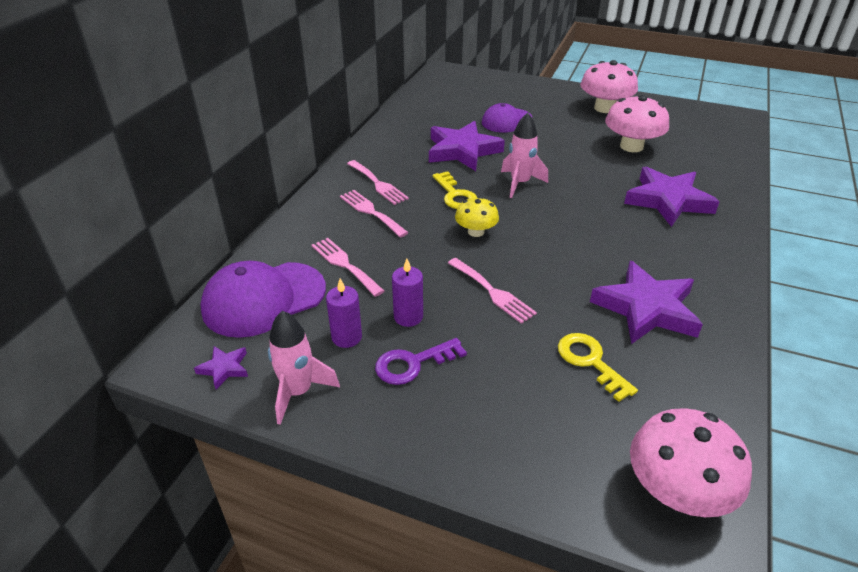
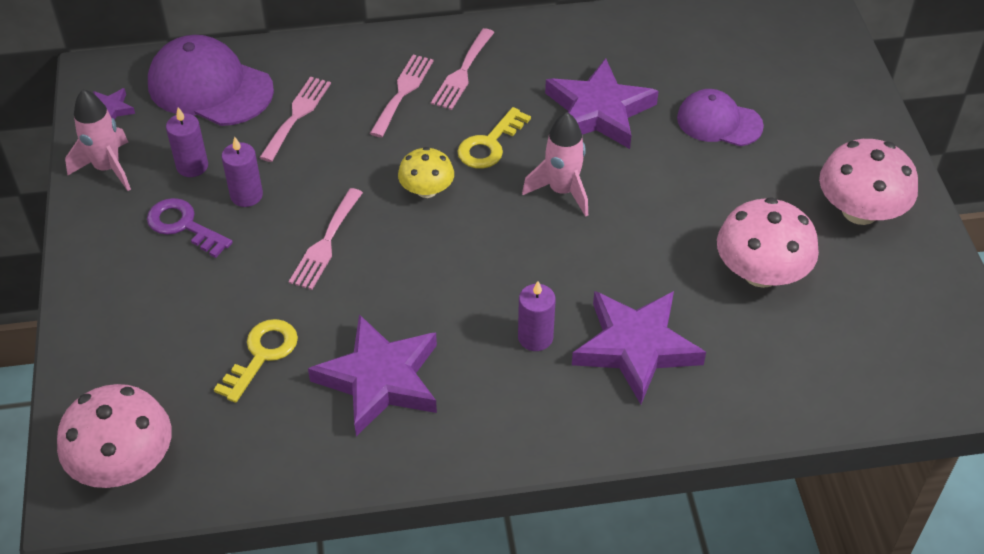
camera: 60 degrees right, 10 degrees up
(640, 232) = (535, 337): none -> purple candle

